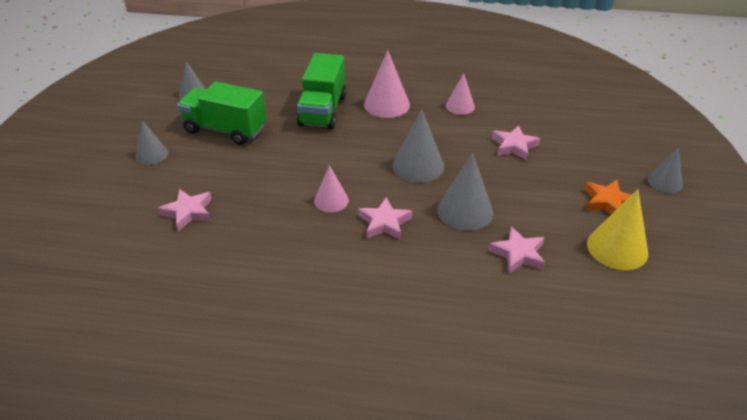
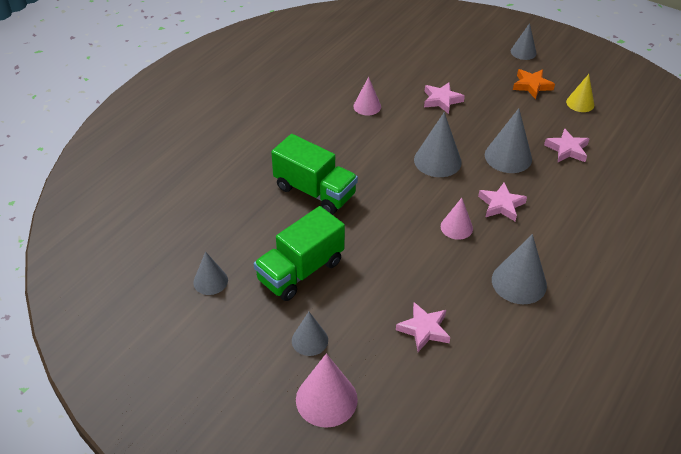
camera: 65 degrees left, 5 degrees up
(278, 260) = (519, 282): none -> grey cone
(386, 104) = (334, 147): pink cone -> pink cone (326, 399)
(617, 248) = (580, 103): yellow cone -> yellow cone, size x0.63

